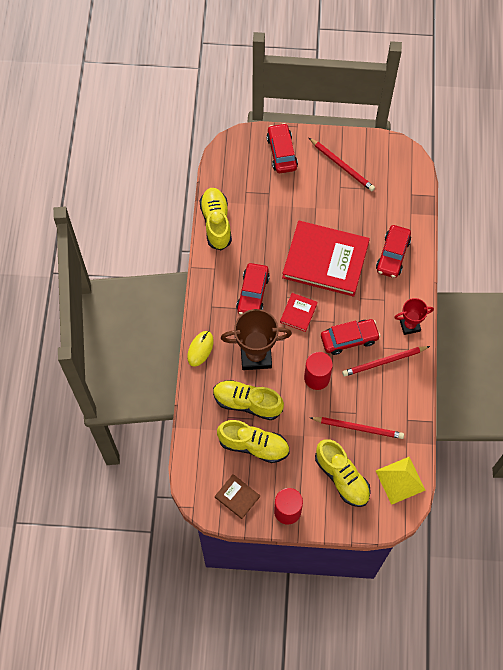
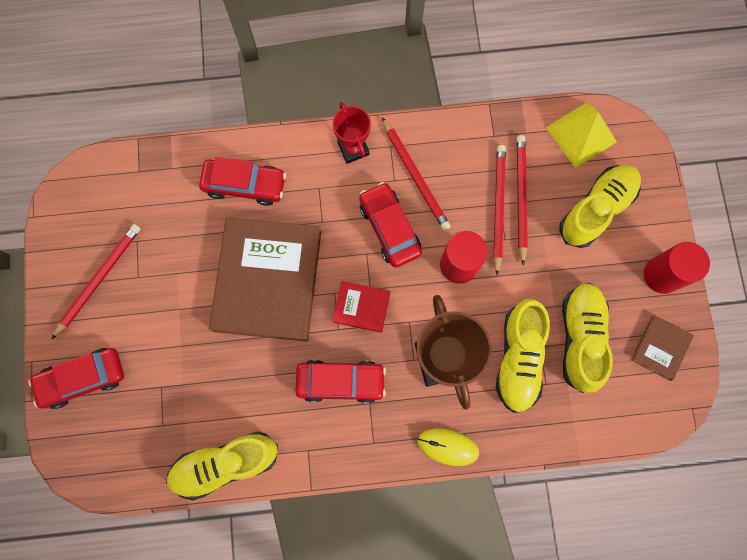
camera: 100 degrees left, 10 degrees up
(325, 260) = (267, 280): red book -> brown book
(353, 411) = (498, 207): none -> red pencil

